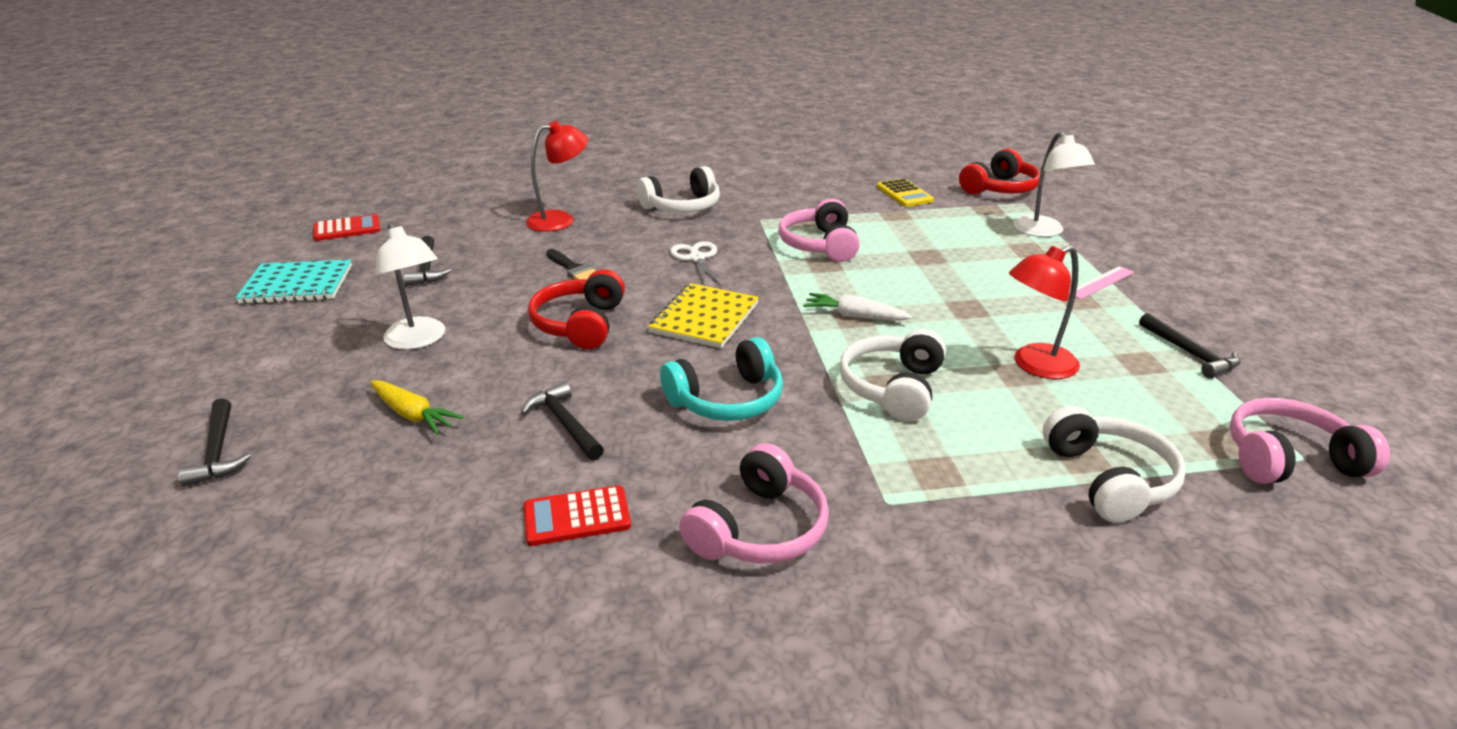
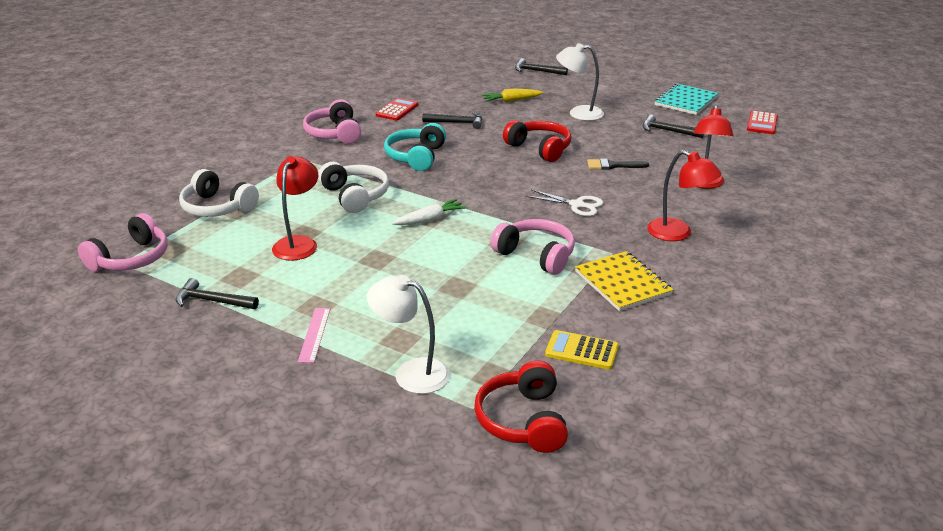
camera: 130 degrees right, 0 degrees up
(682, 206) = (678, 233): white headphones -> red lamp
(705, 318) = (497, 179): yellow notebook -> yellow notebook (622, 283)

